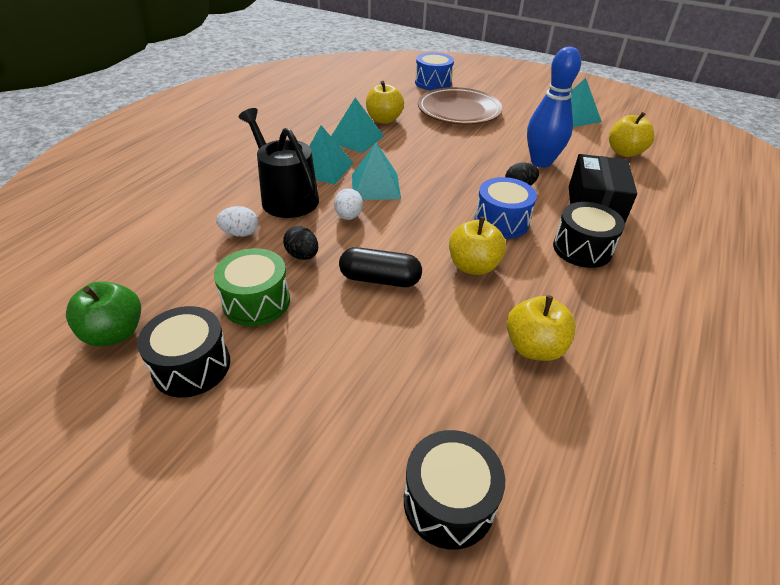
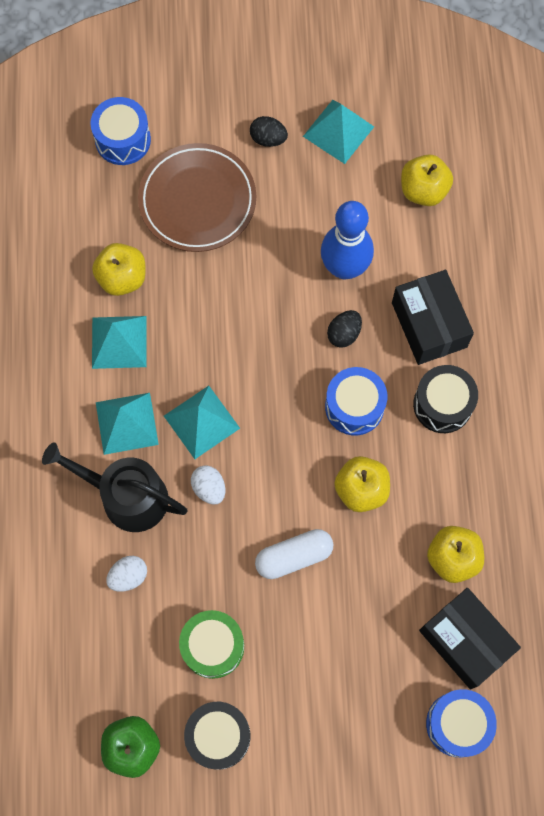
camera: 30 degrees left, 30 degrees up
(302, 255) = (207, 569): black egg -> black egg (268, 139)
(380, 279) = (294, 556): black capsule -> white capsule
(449, 501) = (457, 724): black drum -> blue drum
(508, 422) = (465, 641): none -> black box

